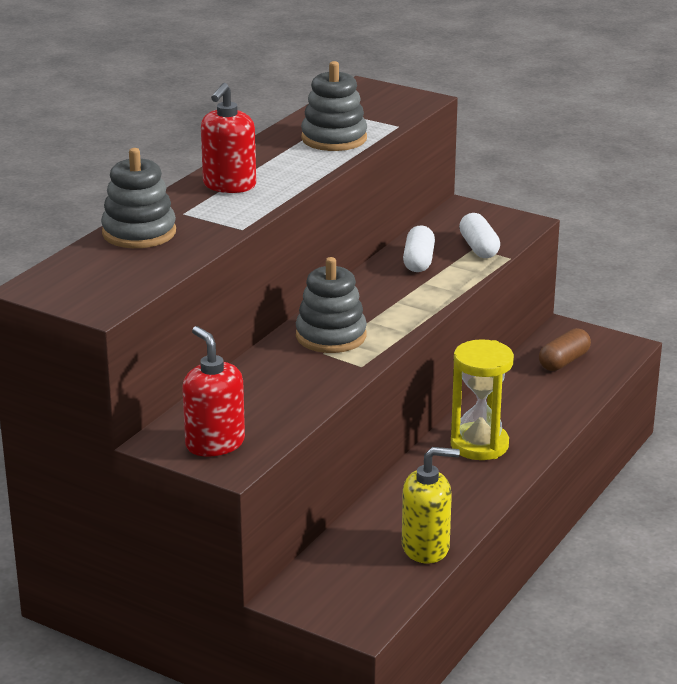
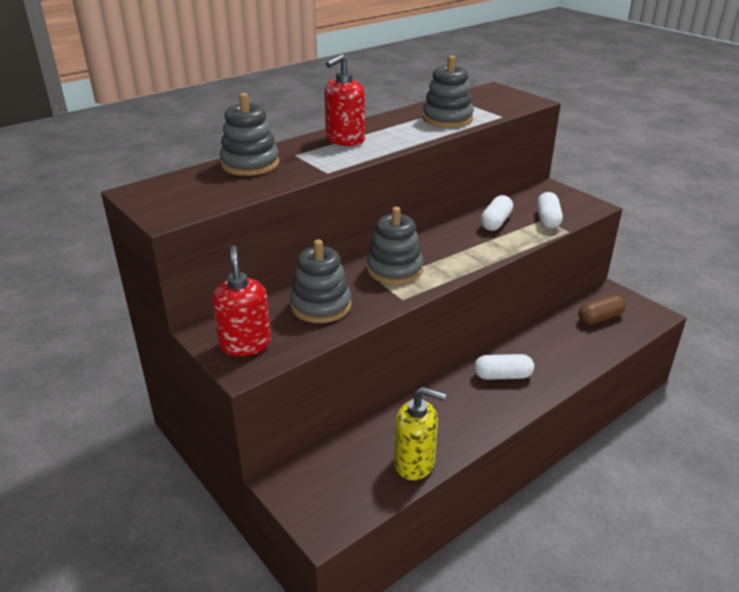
camera: 20 degrees right, 5 degrees up
(271, 390) = (321, 305): none -> grey stacking toy
(479, 445) = (502, 376): yellow hourglass -> white capsule

